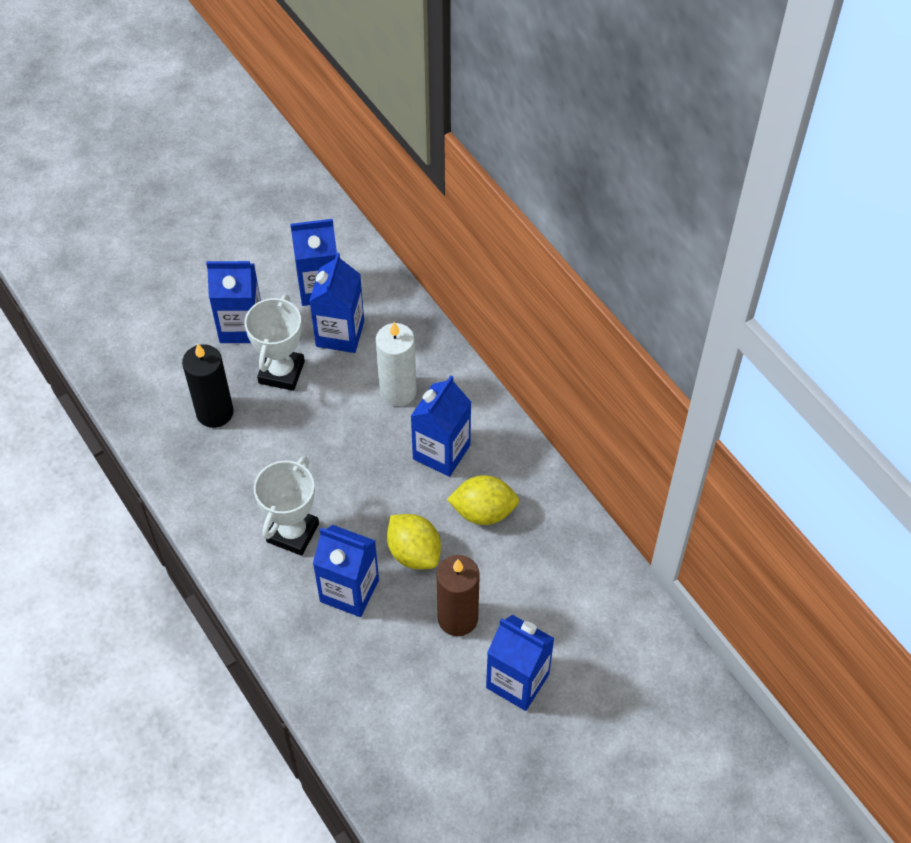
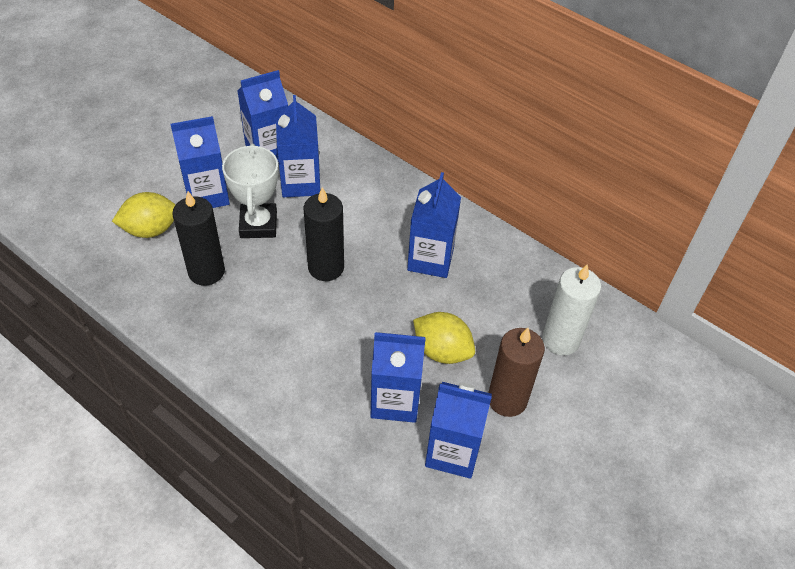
camera: 20 degrees left, 5 degrees down
(293, 533) = (320, 361): white trophy -> none
(332, 436) = (326, 267): none -> black candle
(398, 391) = (371, 218): white candle -> white candle (560, 340)
(483, 512) = (489, 300): yellow lemon -> yellow lemon (150, 229)
(517, 681) = (587, 442): blue carton -> blue carton (453, 452)

